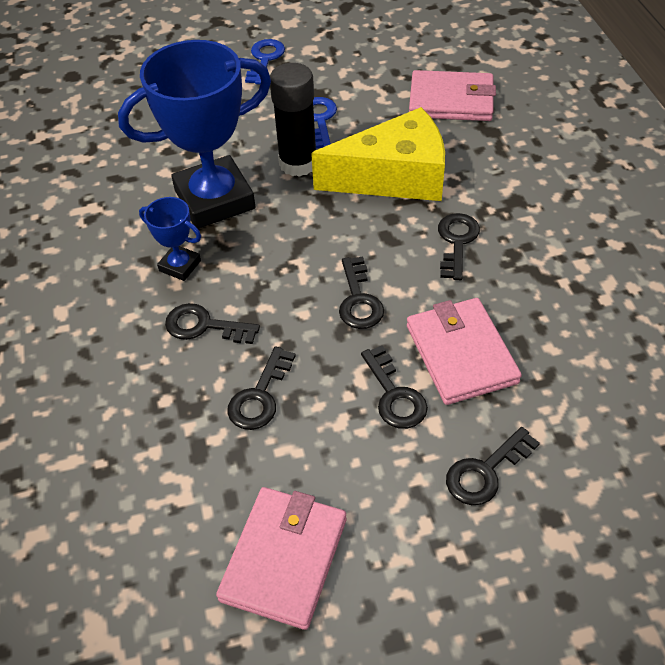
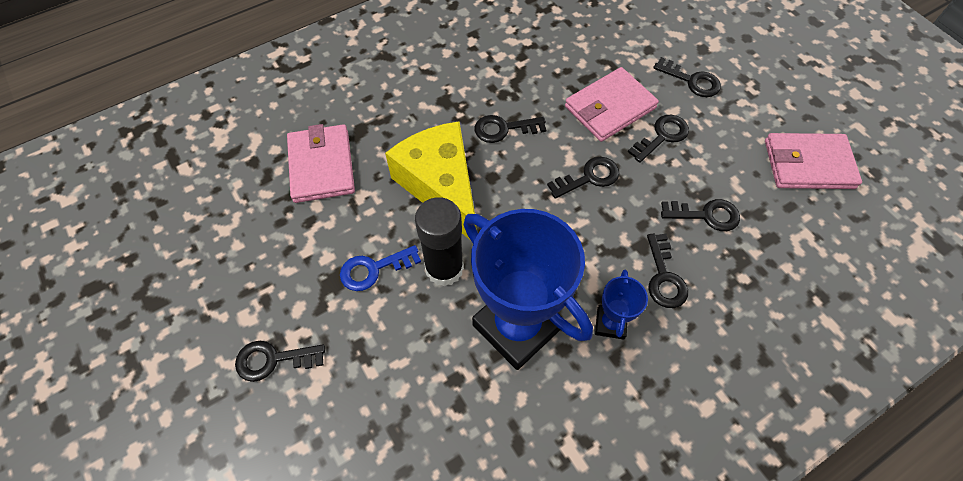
camera: 110 degrees left, 10 degrees up
(265, 59) = (273, 360): blue key -> black key

